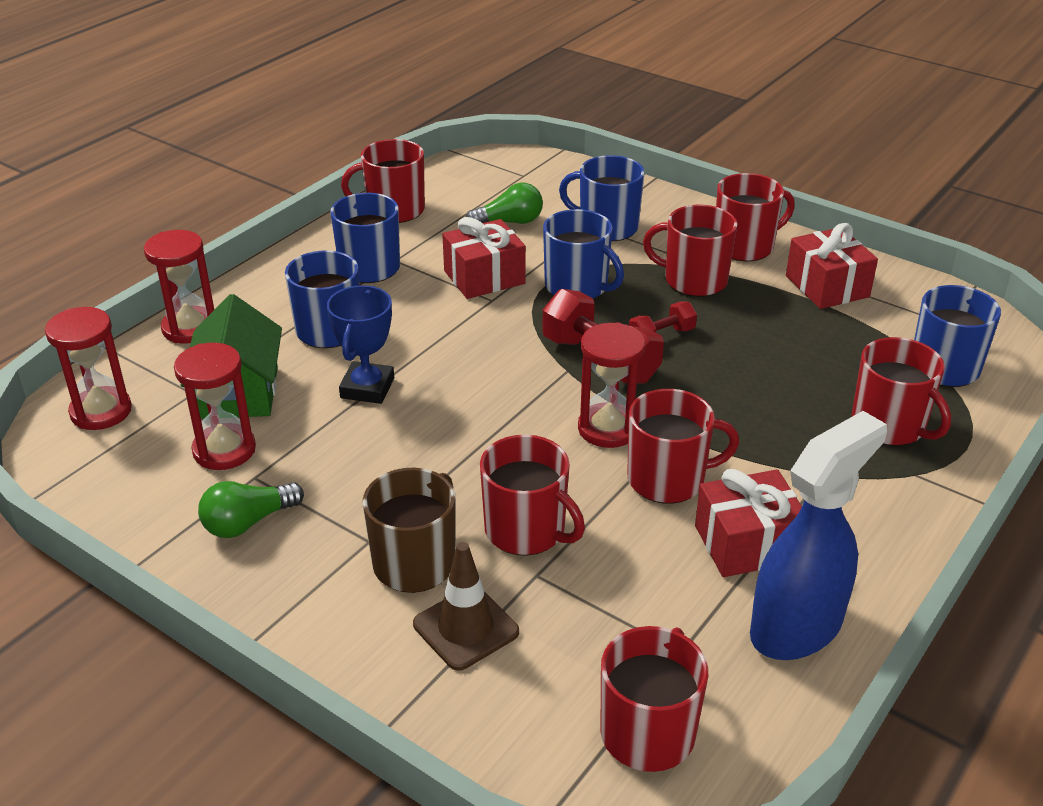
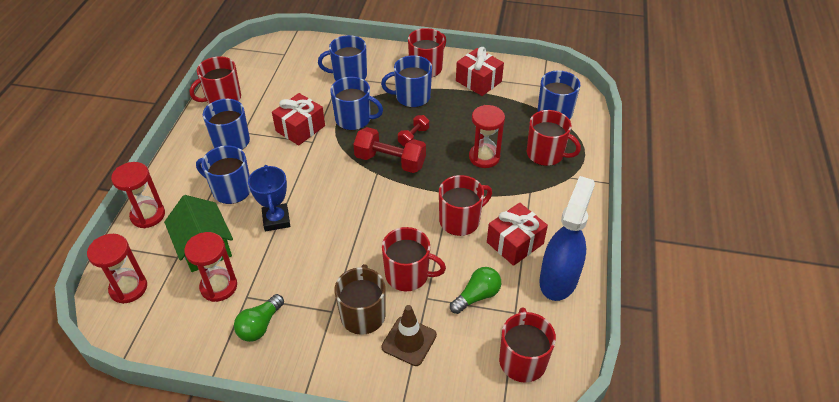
camera: 25 degrees left, 10 degrees up
(509, 222) = (294, 88): green light bulb -> green light bulb (477, 296)
(608, 429) = (416, 201): red hourglass -> red hourglass (484, 157)
(694, 280) = (412, 97): red mug -> blue mug

